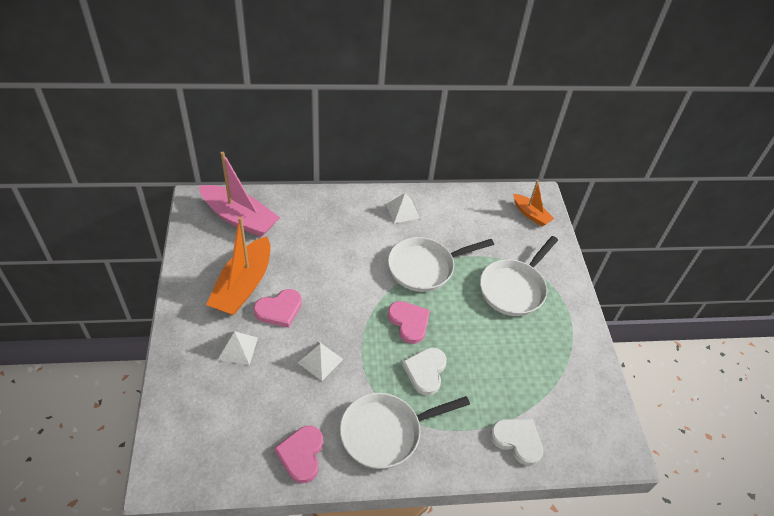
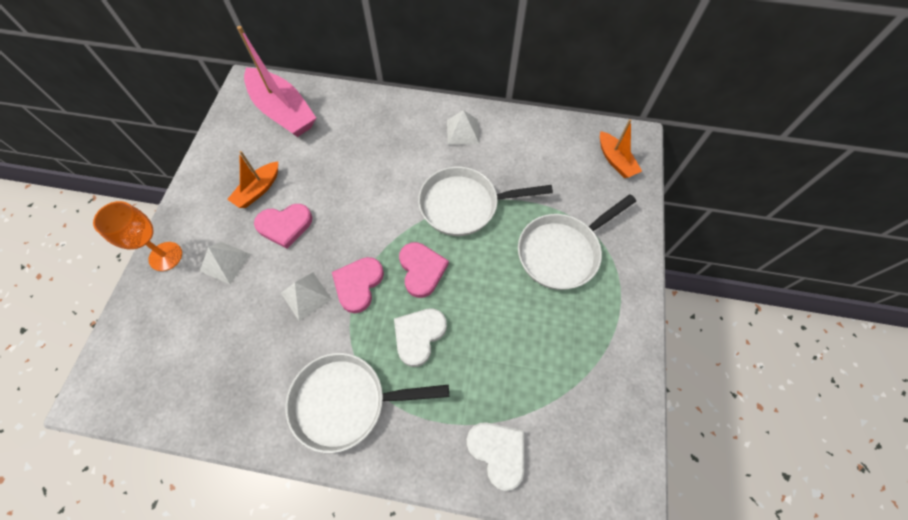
camera: 20 degrees right, 15 degrees up
(180, 354) = (165, 256): none -> orange goblet
(243, 285) = (258, 190): orange boat -> orange boat, size x0.55
(301, 454) = (244, 406): pink heart -> pink heart (358, 284)

